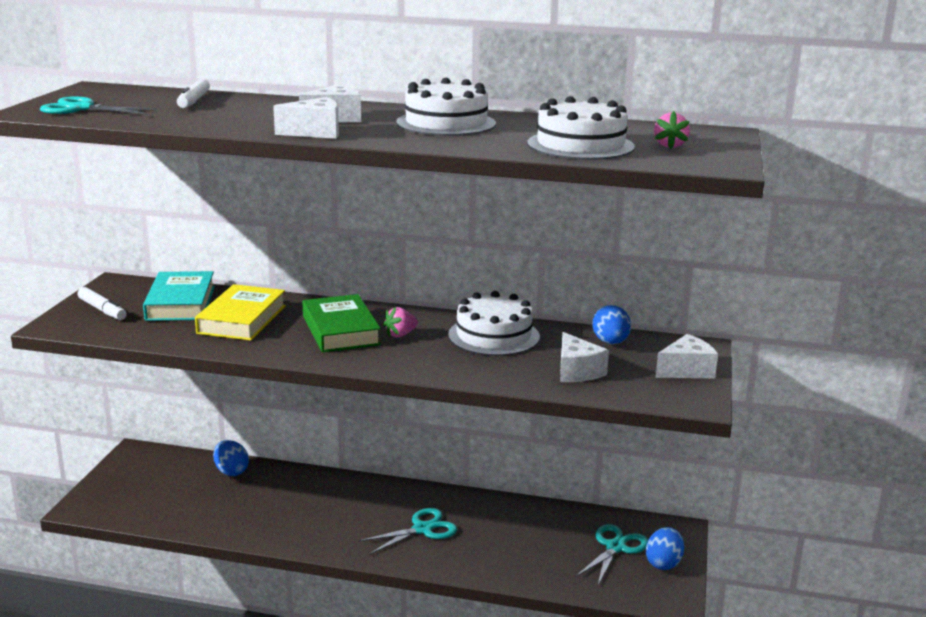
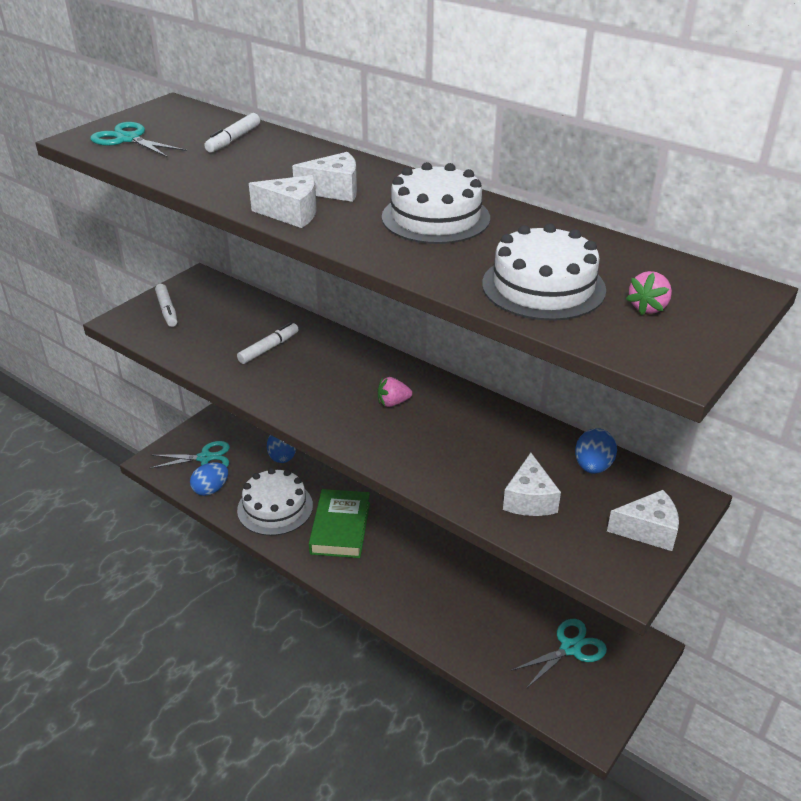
camera: 25 degrees right, 15 degrees up
(180, 303) = (233, 315): turquoise book -> none
(242, 319) = (269, 348): yellow book -> white marker
(340, 330) = (343, 383): green book -> green book (340, 528)
(422, 529) = (404, 568): turquoise scissors -> turquoise scissors (205, 458)
(494, 336) = (480, 426): white cake -> white cake (275, 508)
(663, 563) = (607, 683): blue egg -> blue egg (211, 489)

